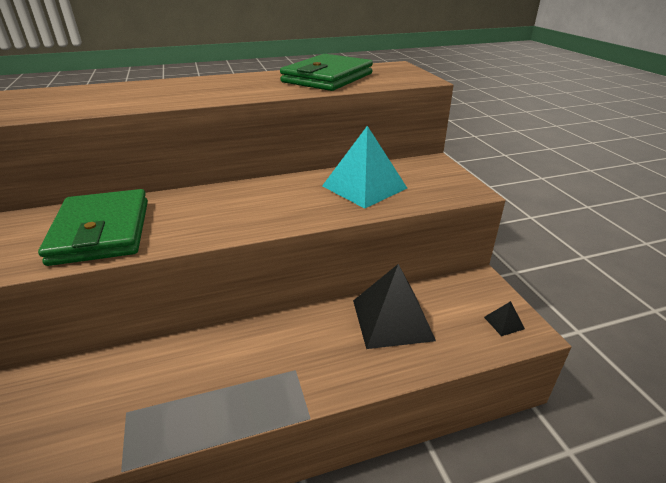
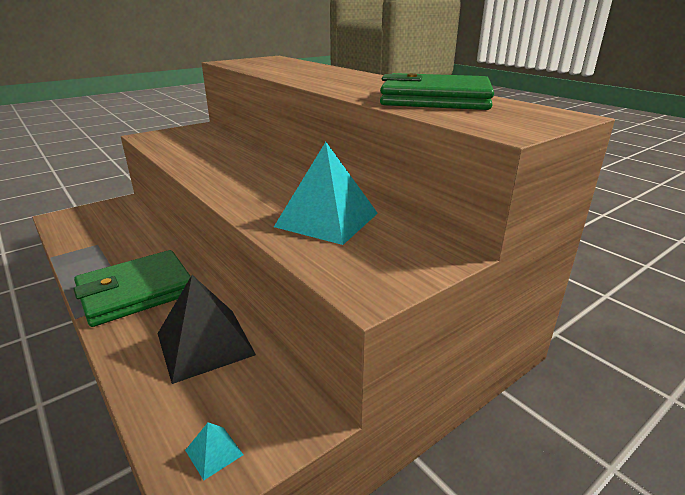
camera: 70 degrees right, 5 degrees down
(102, 231) = (197, 149): green wallet -> green wallet (136, 292)
(504, 323) = (214, 452): black pyramid -> turquoise pyramid

